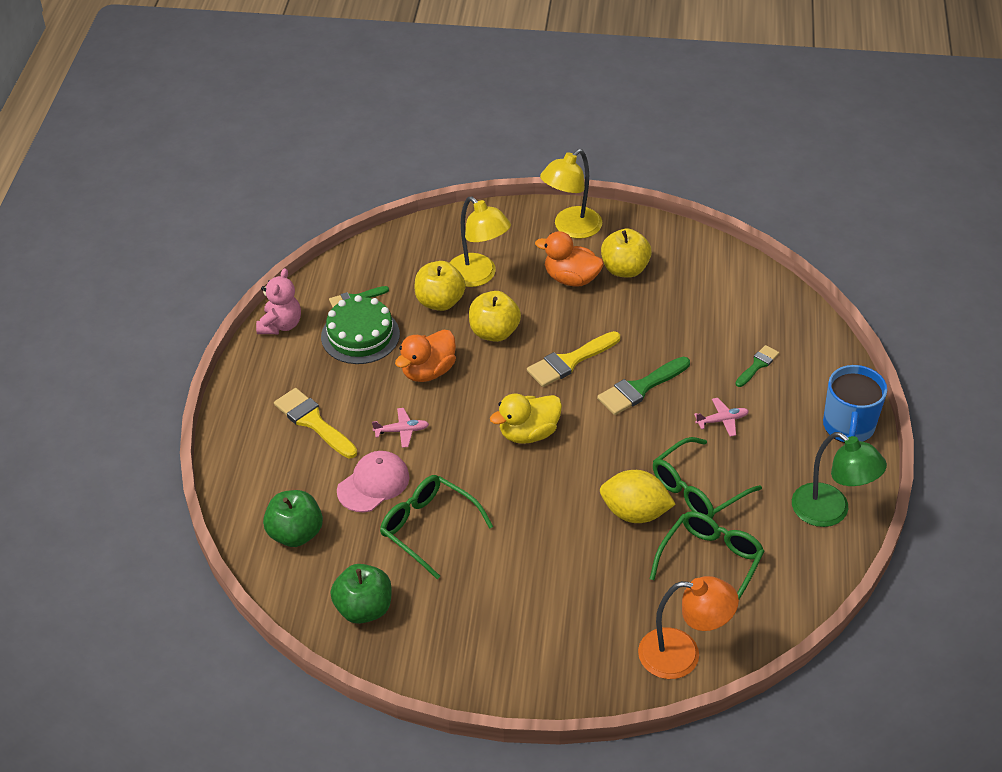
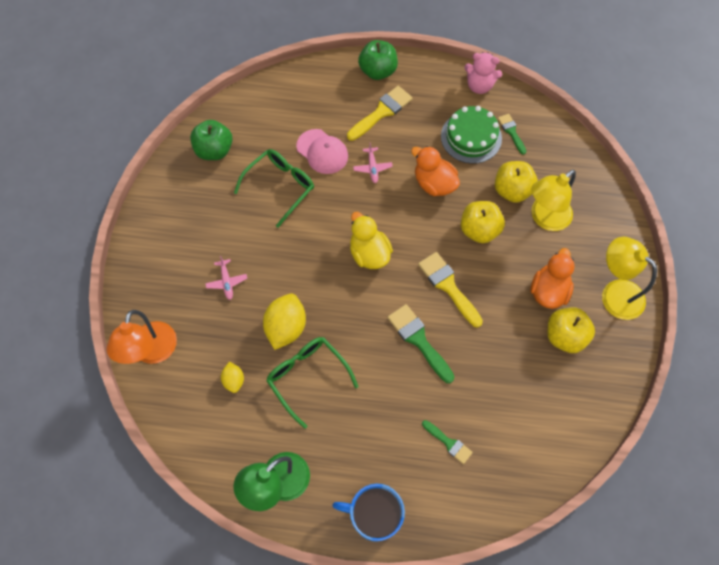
camera: 90 degrees right, 20 degrees up
(295, 534) = (280, 108): green apple -> green apple (378, 71)
(710, 562) = (234, 380): green glasses -> yellow lemon
(722, 420) = (382, 404): pink plane -> pink plane (227, 282)

